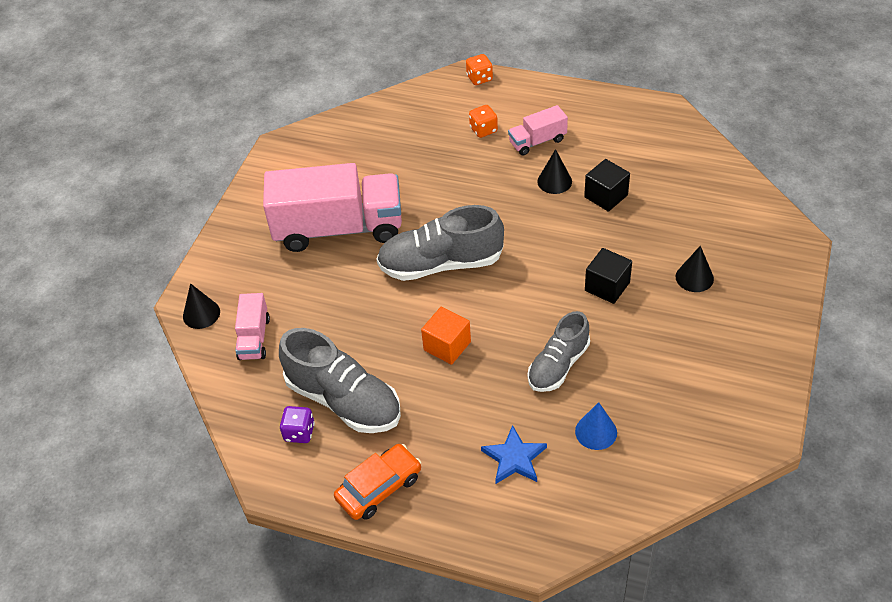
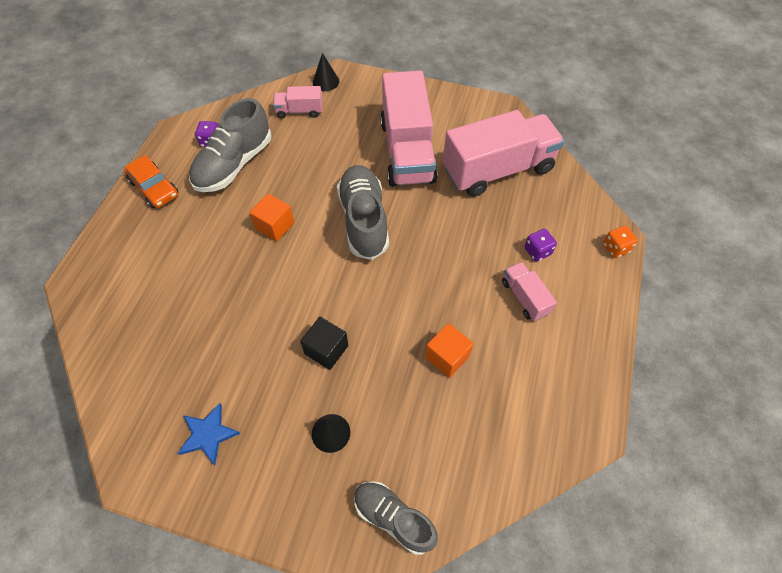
camera: 85 degrees right, 10 degrees up
(374, 154) = (498, 170): none -> pink truck
(483, 130) = (537, 251): orange dice -> purple dice
(514, 458) = (157, 271): blue star -> blue star (208, 434)
(554, 181) = (467, 310): black cone -> none
(558, 365) = (241, 305): grey shoe -> grey shoe (393, 518)
(596, 432) = (168, 330): blue cone -> none
(606, 196) = (447, 357): black cube -> orange cube

